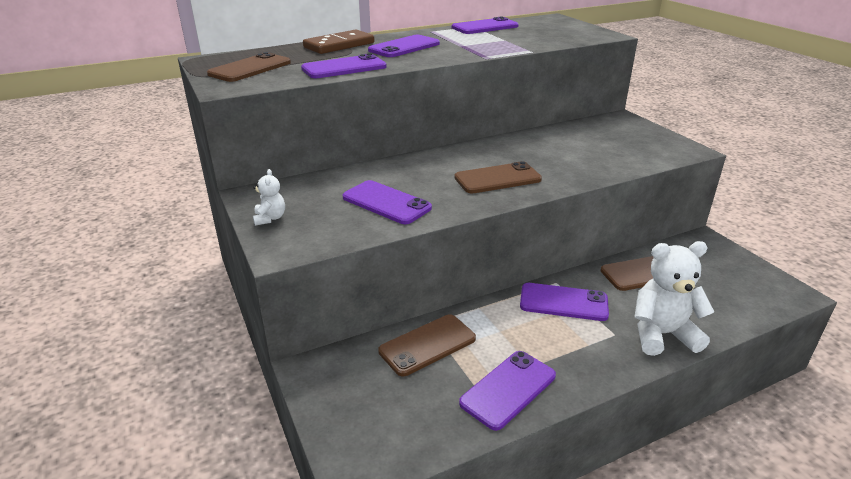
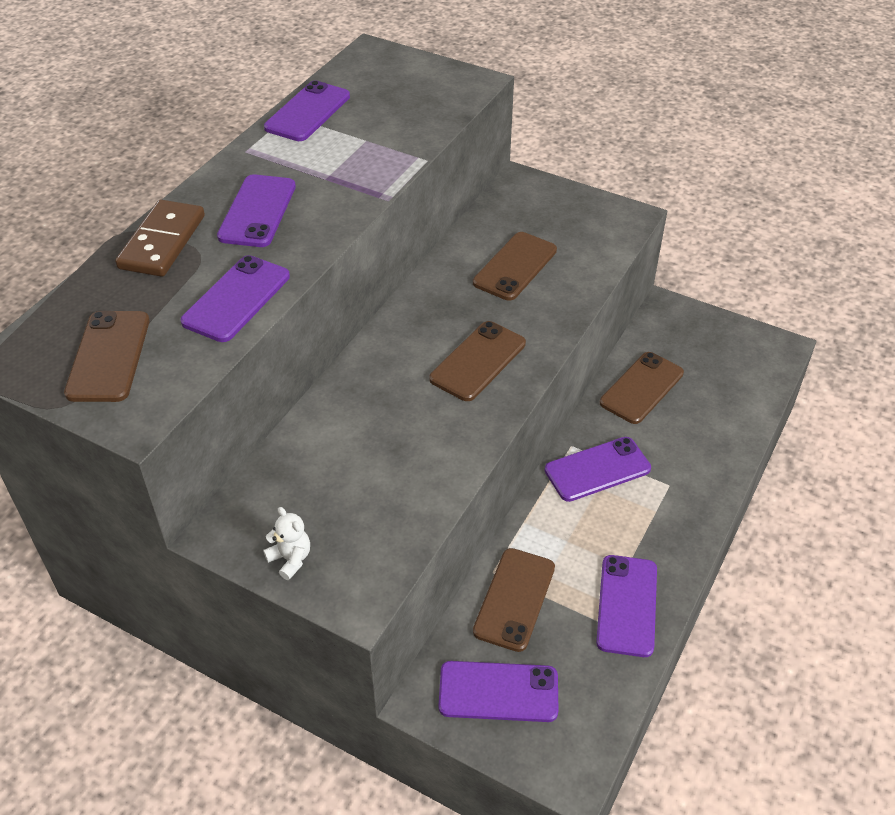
camera: 35 degrees left, 15 degrees up
(386, 203) = (396, 463): purple phone -> purple phone (498, 691)
(575, 148) = (515, 266): none -> brown phone
(662, 334) = (707, 462): white teddy bear -> none

